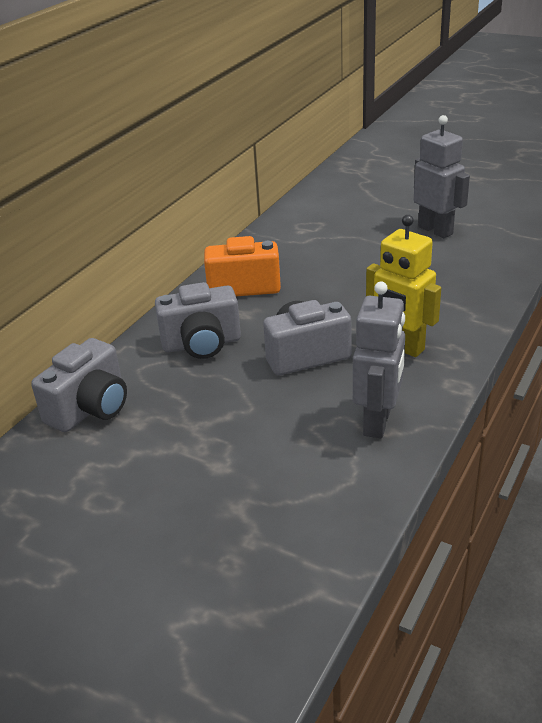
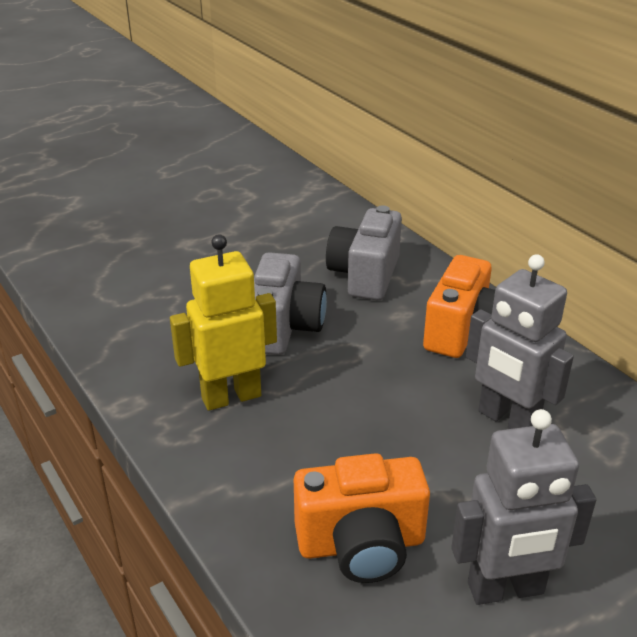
camera: 115 degrees right, 0 degrees up
(90, 408) = (321, 206): grey camera -> none
(378, 422) = (140, 332): grey robot -> grey robot (507, 420)
(457, 267) = (361, 545): none -> orange camera

